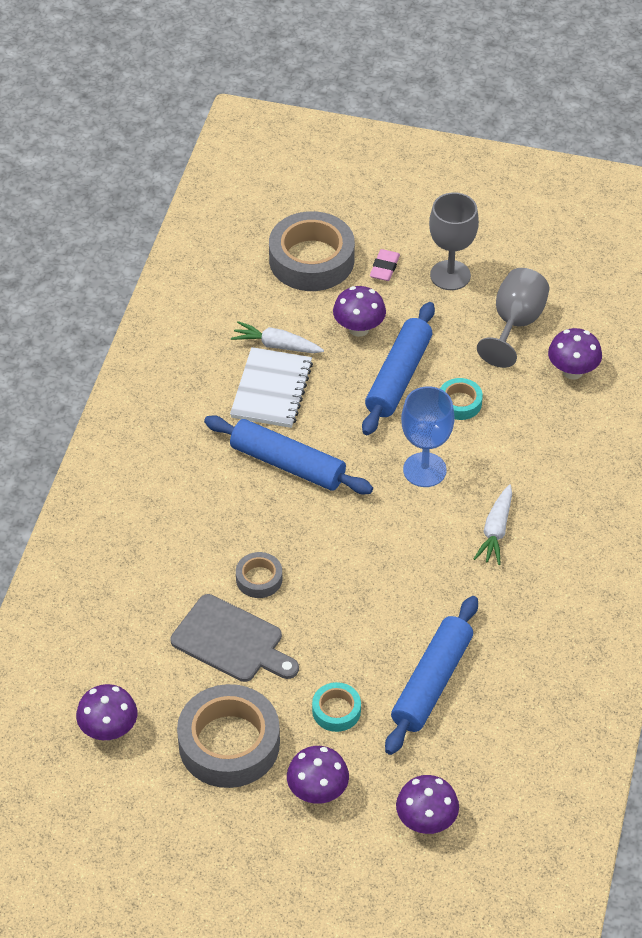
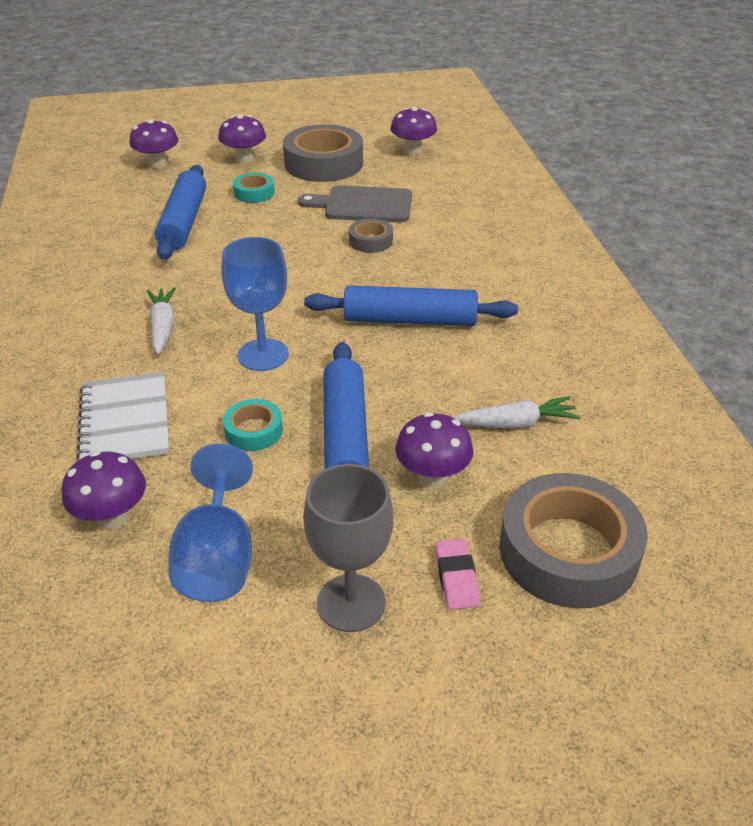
camera: 155 degrees right, 10 degrees down
(271, 390) = (481, 377): white notebook -> white notebook (125, 421)
(515, 324) = (217, 558): grey goblet -> blue goblet

